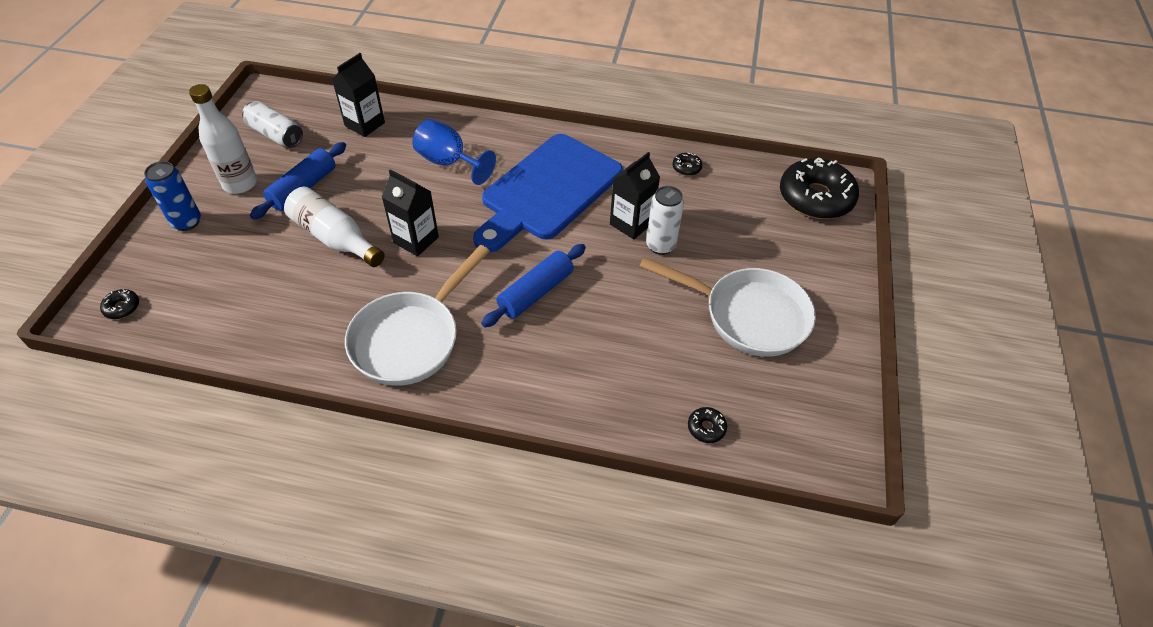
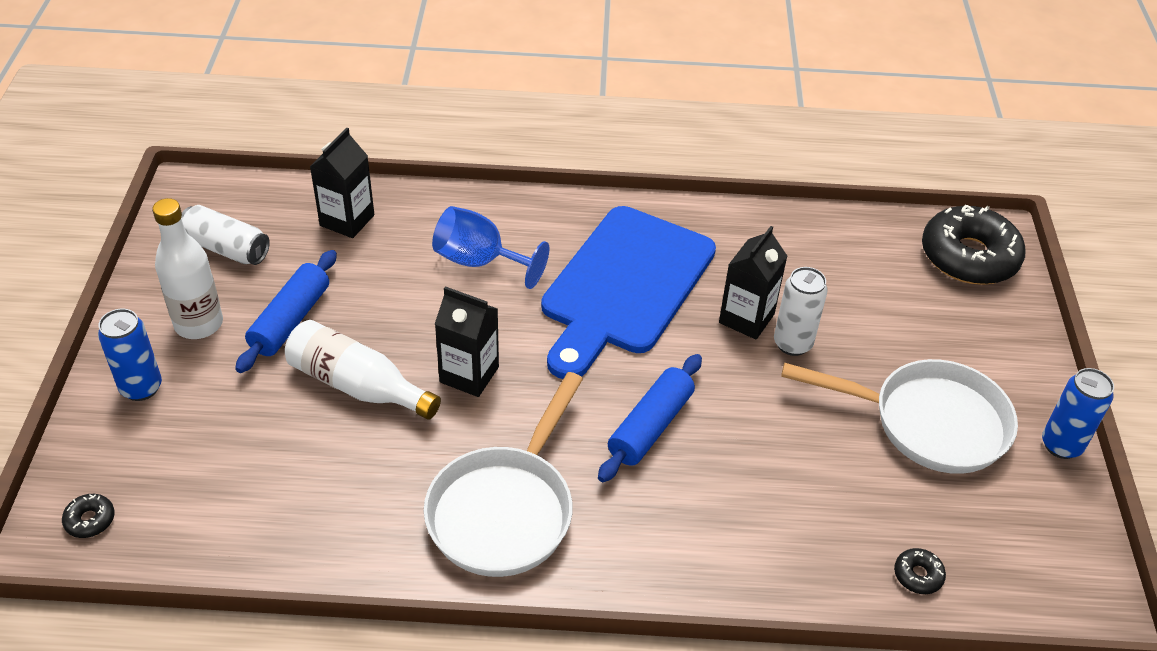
camera: 10 degrees left, 5 degrees down
(686, 168) = (795, 234): black donut -> none
(848, 345) = (1061, 445): none -> blue can

